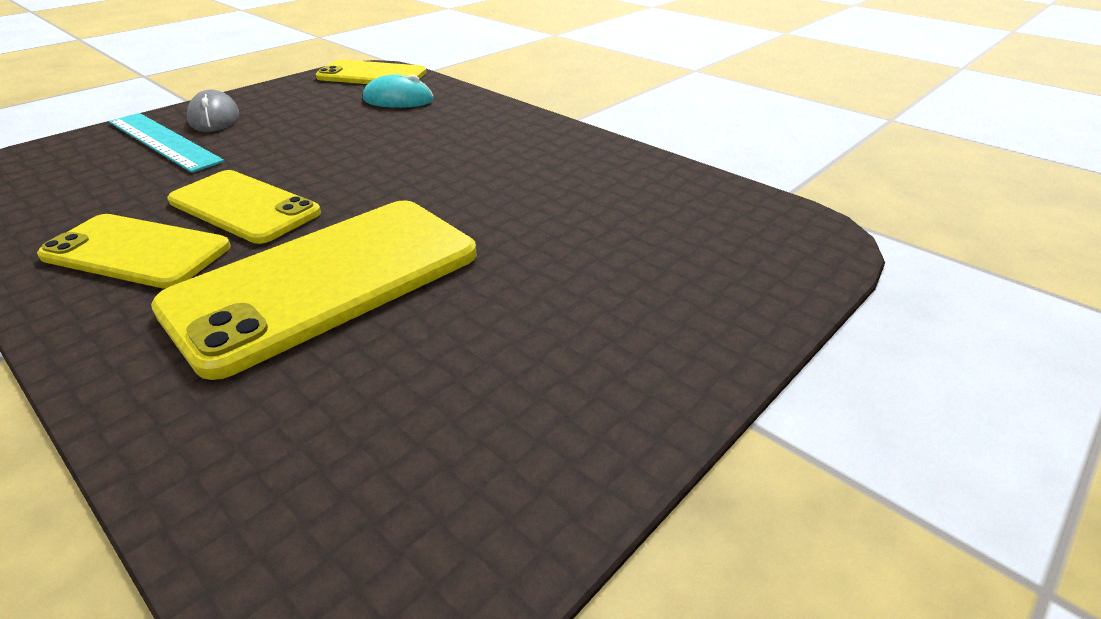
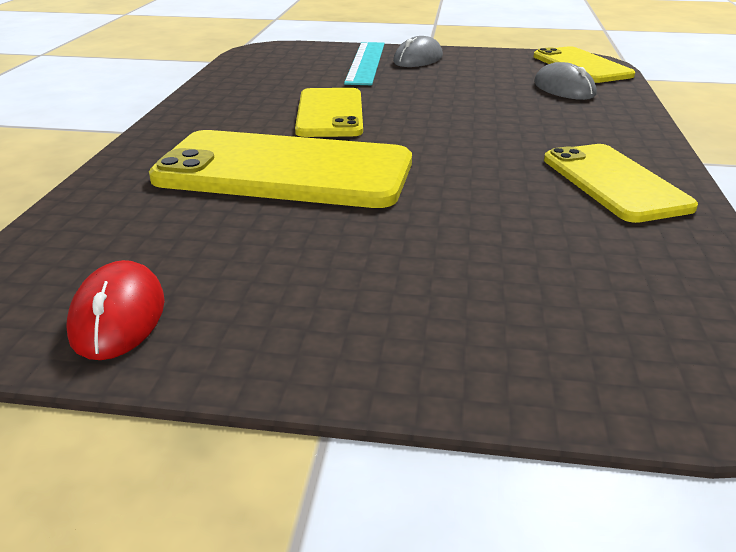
camera: 55 degrees right, 5 degrees down
(137, 251) = (243, 112): yellow phone -> yellow phone (614, 182)
(398, 100) = (564, 89): turquoise mouse -> grey mouse
(484, 494) = (118, 316): none -> red mouse

